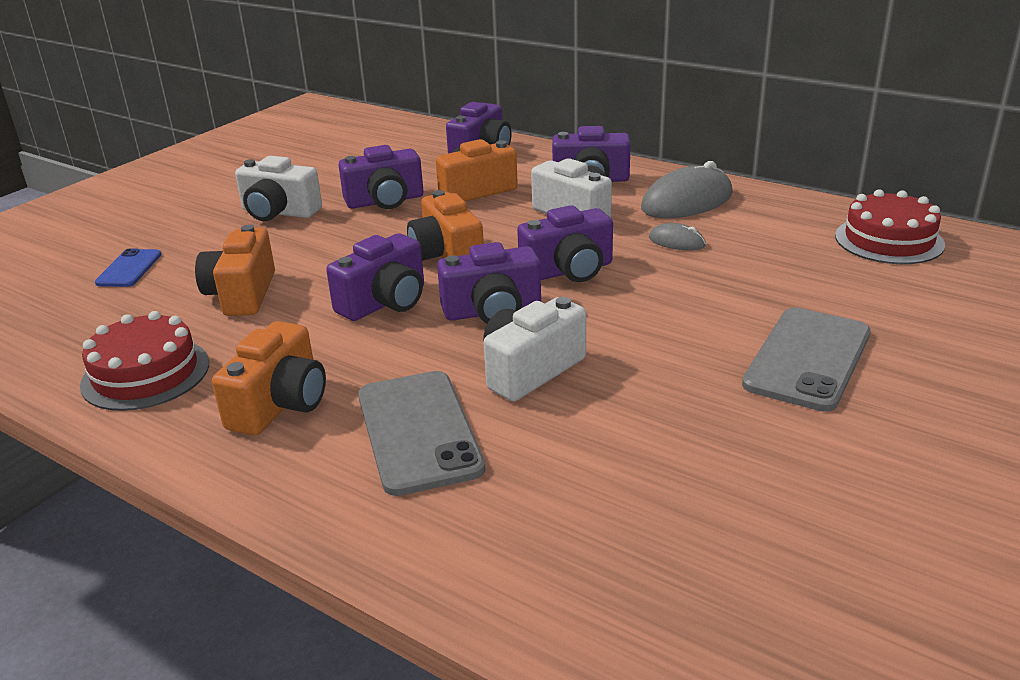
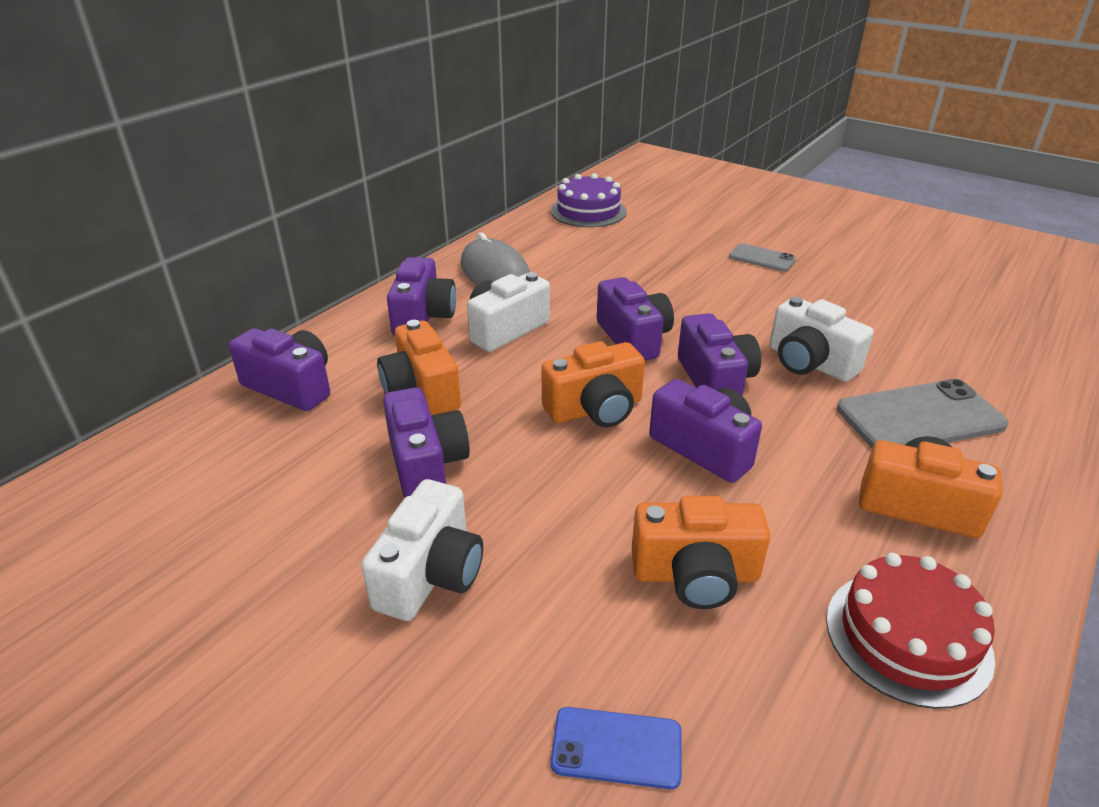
camera: 90 degrees left, 5 degrees up
(676, 242) = (579, 285): grey mouse -> none
(808, 359) = (762, 258): grey phone -> grey phone, size x0.55
(889, 240) = (588, 211): red cake -> purple cake

